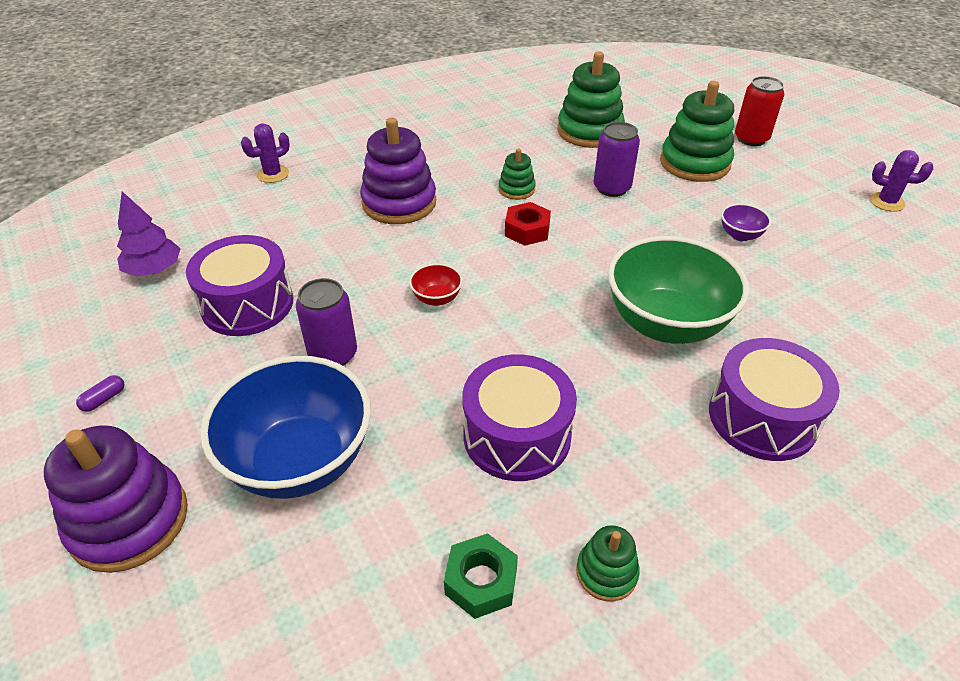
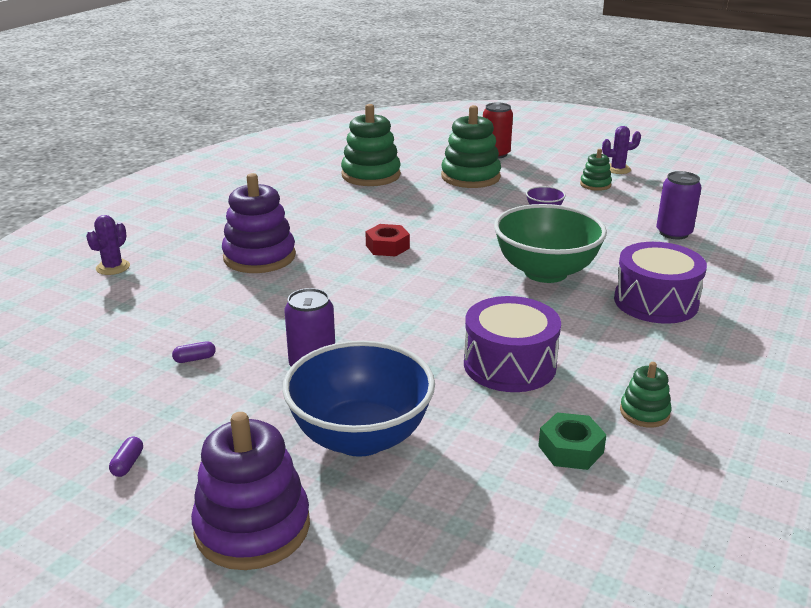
camera: 30 degrees left, 15 degrees down
(154, 270) = (68, 364): purple tree -> none
(247, 304) = (195, 359): purple drum -> purple capsule
(436, 298) = (360, 307): red bowl -> none
(516, 189) = (351, 224): green stacking toy -> green stacking toy (595, 185)
(611, 188) = (425, 205): purple can -> purple can (673, 233)

